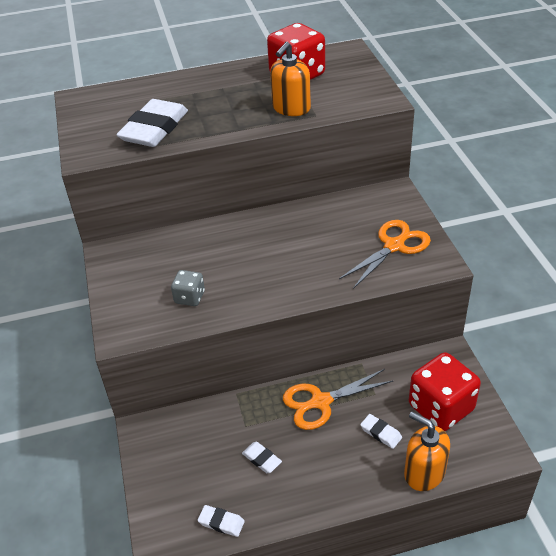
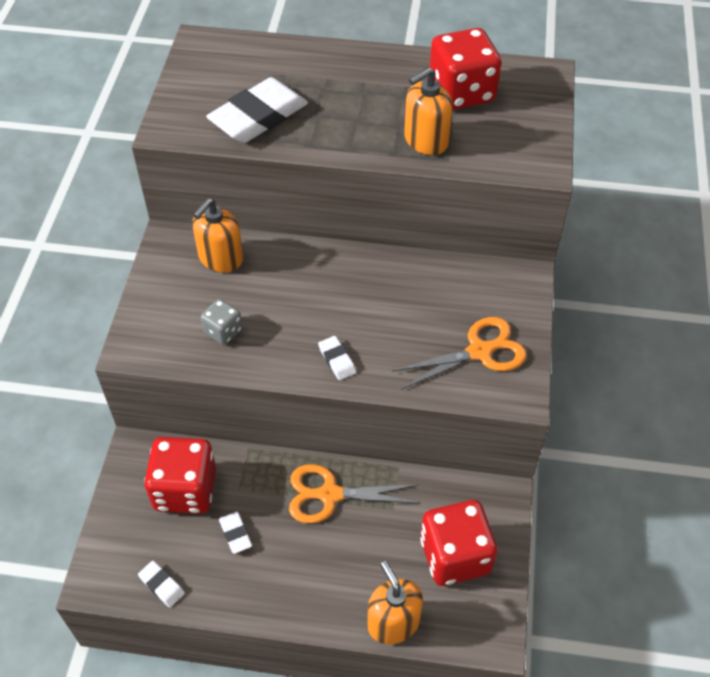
camera: 20 degrees right, 10 degrees up
(158, 250) = (220, 258): none -> orange soap dispenser
(201, 443) = (185, 489): none -> red dice
(381, 433) = (373, 557): white eraser -> white eraser (337, 360)

